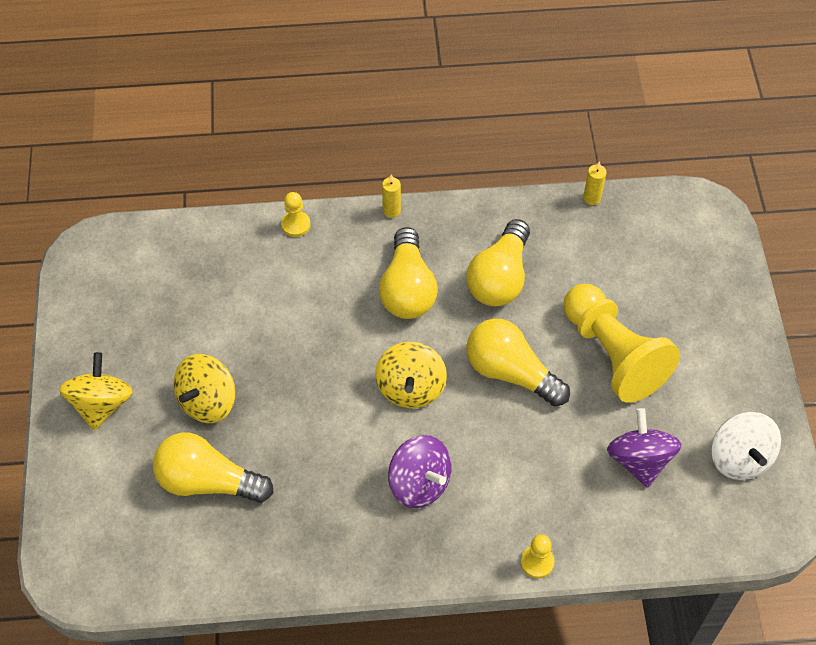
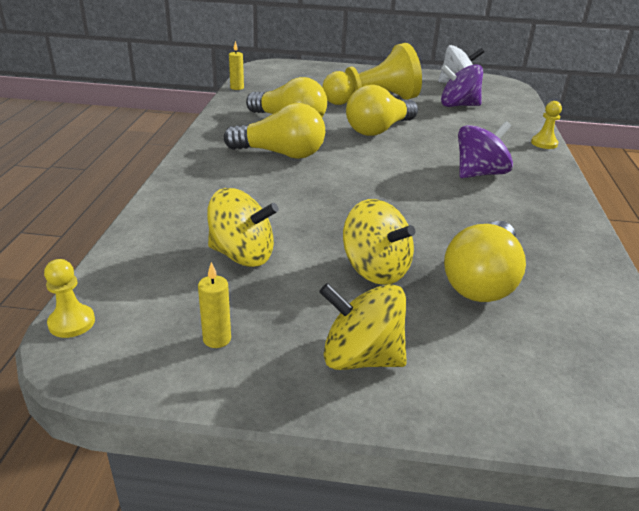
camera: 80 degrees left, 25 degrees down
(296, 225) = (169, 193): yellow pawn -> yellow pawn (72, 323)
(391, 211) = (191, 149): yellow candle -> yellow candle (217, 339)
(410, 388) = (384, 165): yellow spinning top -> yellow spinning top (242, 255)

